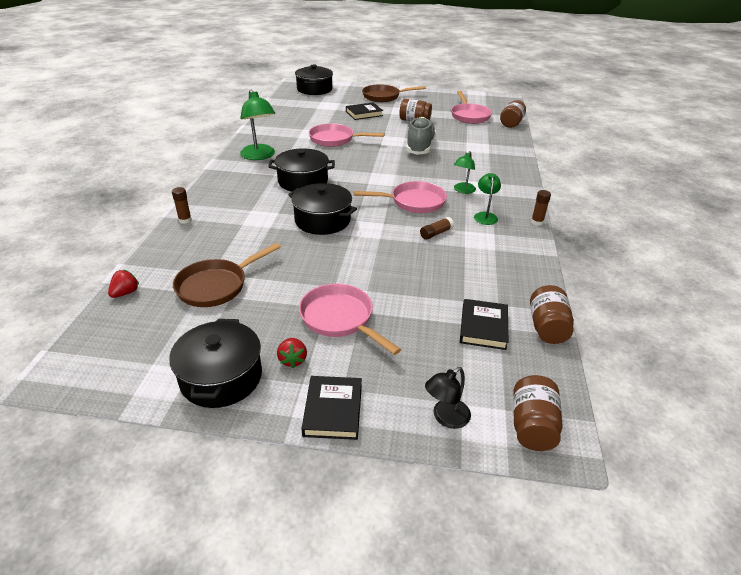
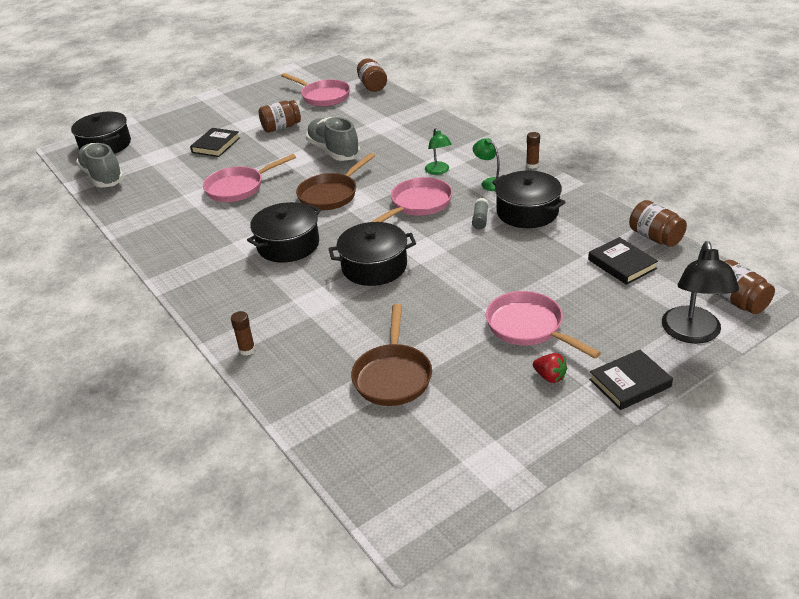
camera: 40 degrees left, 0 degrees up
(125, 293) = (327, 440): red strawberry -> none
(221, 377) = (526, 426): black pot -> black pot (527, 212)
(259, 156) = (193, 247): green lamp -> none
(286, 103) = (103, 177): none -> grey shoe
(333, 410) = (629, 383): black book -> black book turned 75 degrees counterclockwise
(340, 319) = (528, 327): pink pan -> pink pan turned 45 degrees clockwise
(384, 97) = (202, 116): brown pan -> brown pan (331, 194)
(436, 233) = (480, 219): brown glue stick -> grey glue stick
(445, 418) = (692, 334): black lamp -> black lamp, size x1.73

